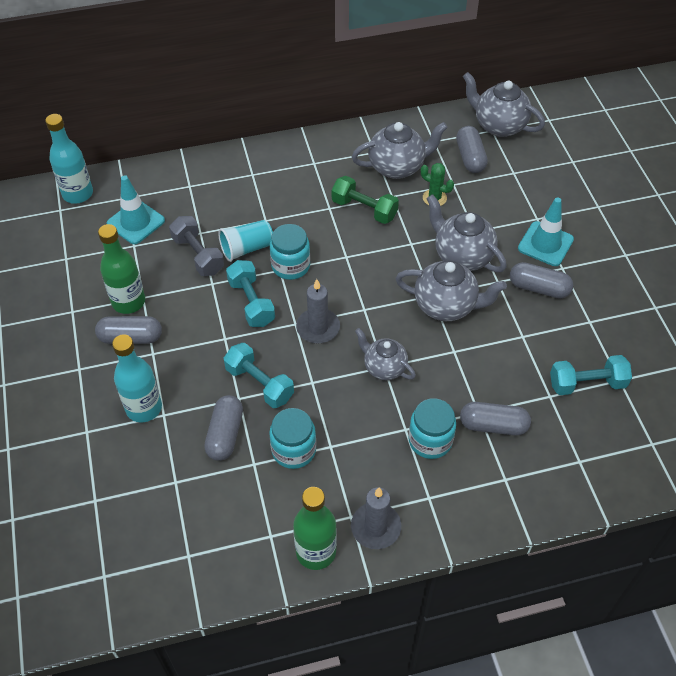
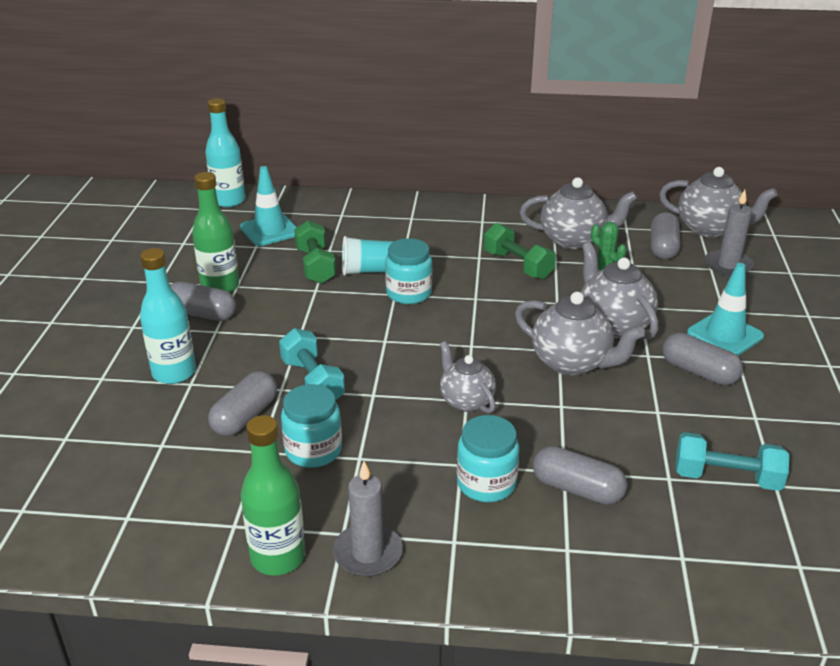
camera: 20 degrees right, 20 degrees down
(198, 255) = (315, 266): grey dumbbell -> green dumbbell
(251, 302) = (347, 313): turquoise dumbbell -> none
(318, 328) = (408, 349): grey candle -> grey candle (728, 265)
(499, 126) = (709, 229): grey teapot -> grey teapot turned 150 degrees clockwise

